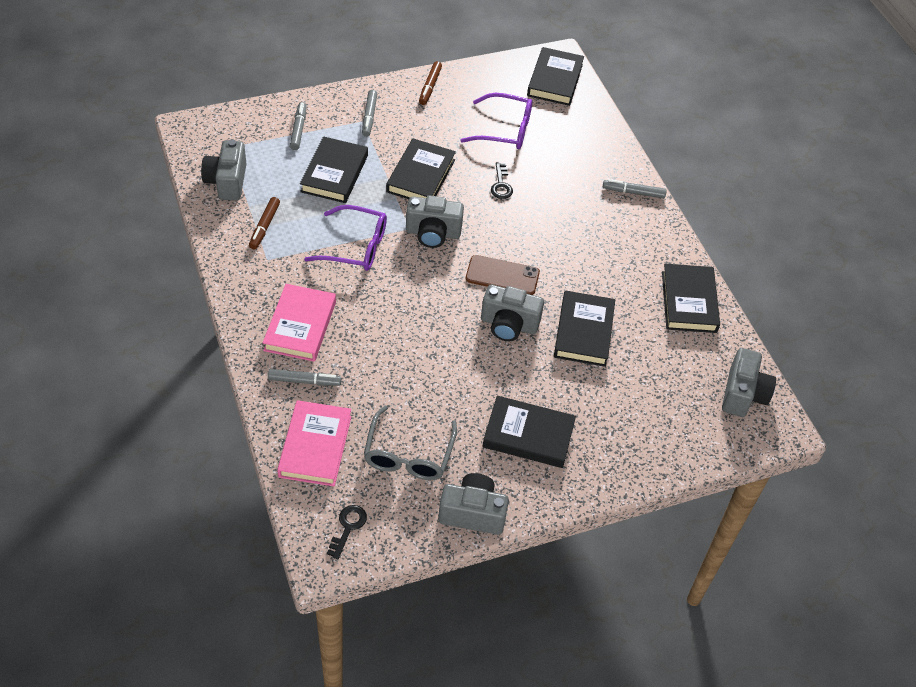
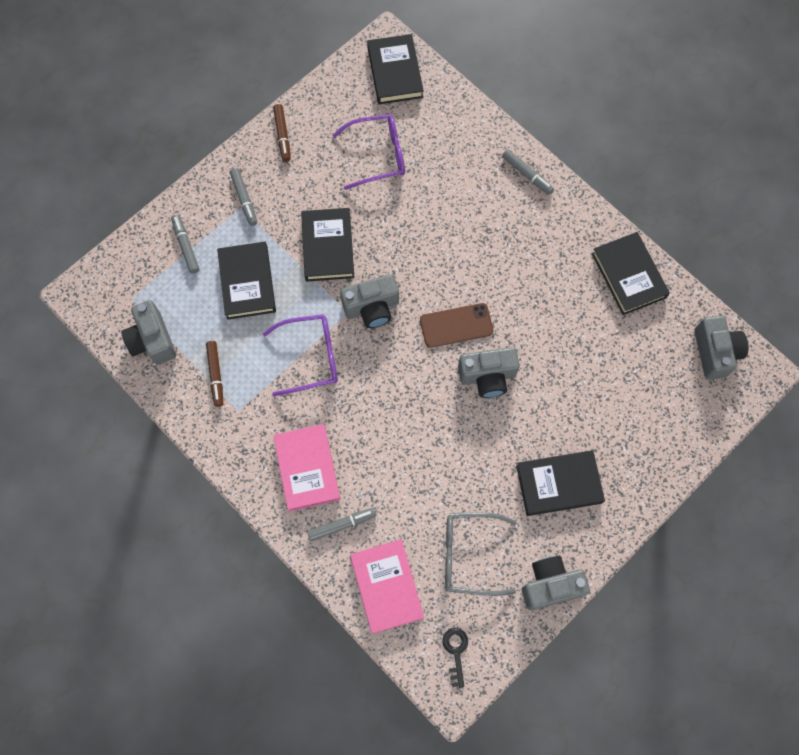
camera: 20 degrees left, 20 degrees up
(408, 455) = (469, 555): grey glasses -> grey glasses turned 105 degrees clockwise
(501, 185) = (405, 222): black key -> none
(583, 332) = (554, 352): black book -> none
(633, 192) = (527, 174): grey marker -> grey marker turned 120 degrees counterclockwise

